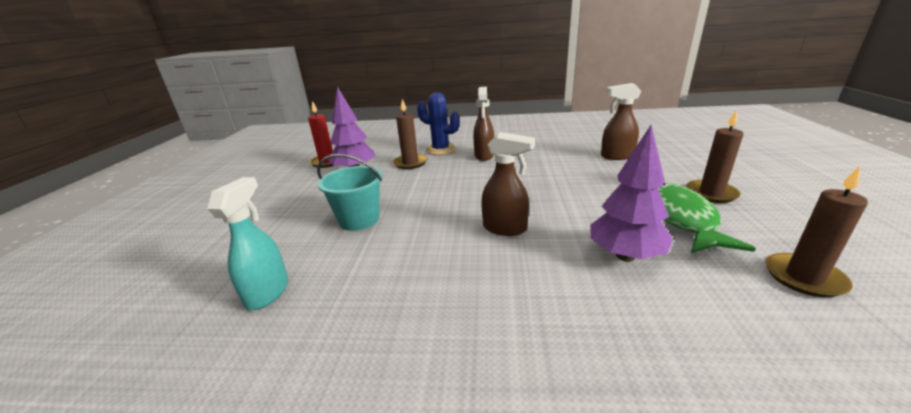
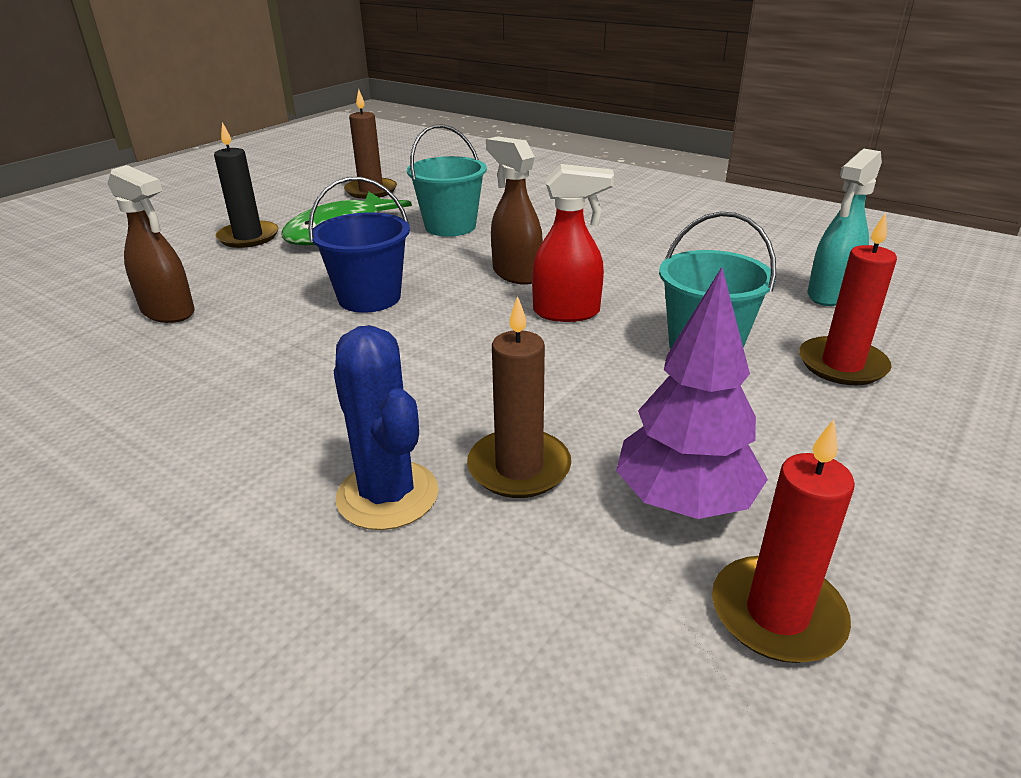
camera: 150 degrees left, 5 degrees up
(283, 234) = (842, 365): none -> red candle
(445, 214) = (567, 313): none -> red spray bottle
(484, 155) = (336, 415): brown spray bottle -> none
(555, 187) = (369, 298): none -> blue bucket
(625, 255) = (450, 226): purple tree -> turquoise bucket
(711, 193) = (248, 237): brown candle -> black candle

